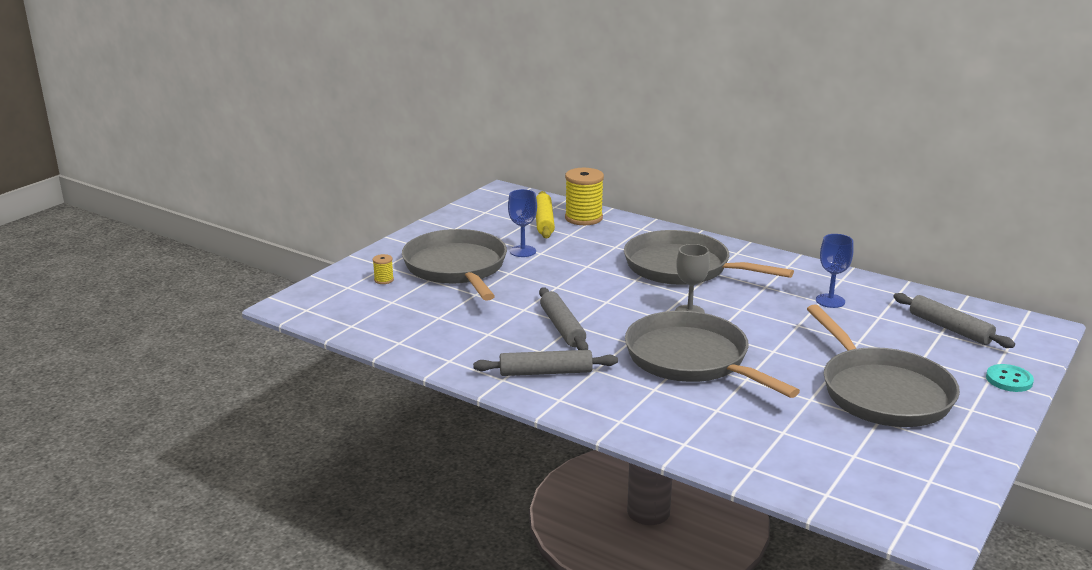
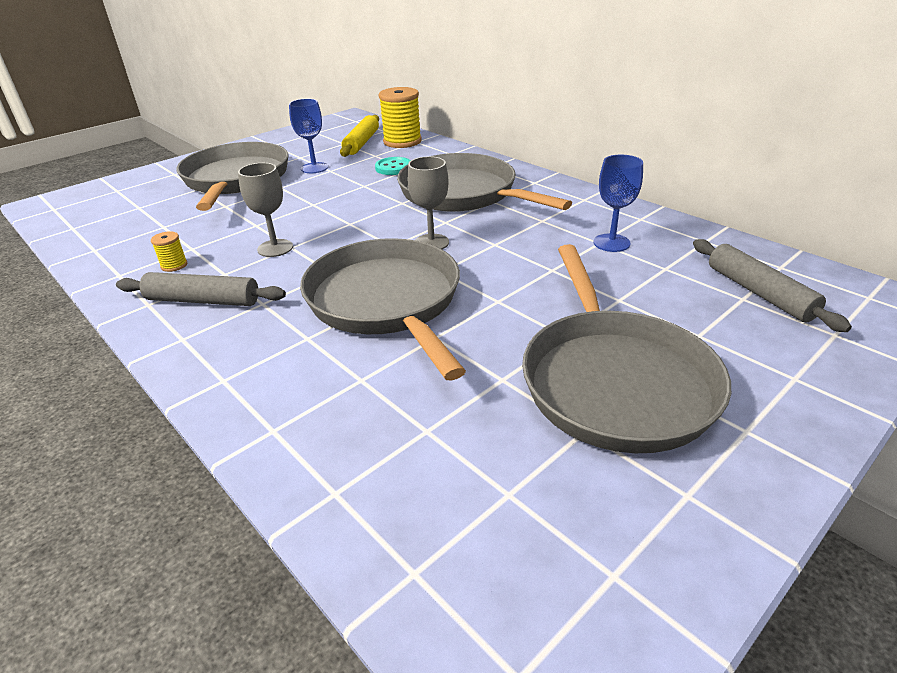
camera: 15 degrees right, 10 degrees up
(384, 280) = (156, 186): yellow spool -> yellow spool (174, 265)
(562, 327) = (275, 248): grey rolling pin -> grey goblet
(1009, 380) = (827, 384): turquoise button -> turquoise button (393, 168)

